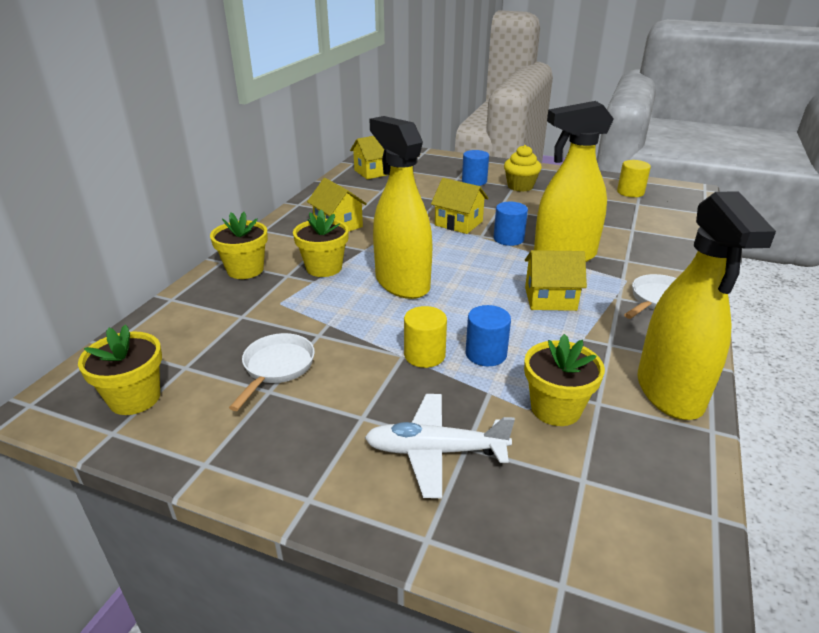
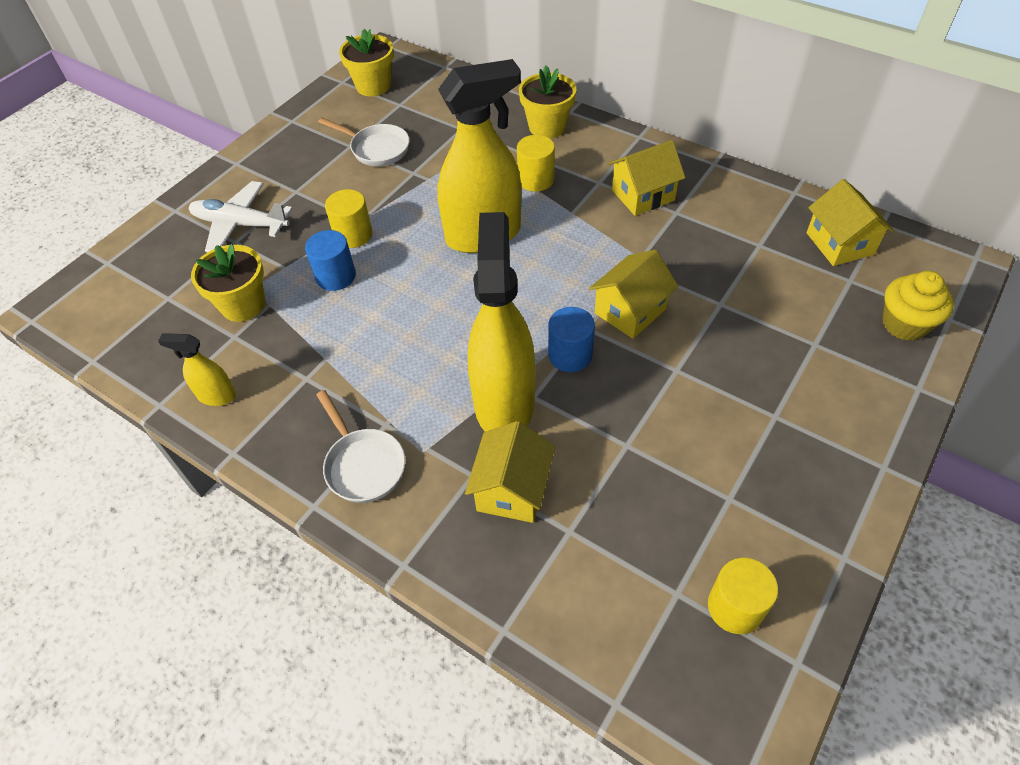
camera: 105 degrees right, 20 degrees up
(324, 268) = (536, 180): yellow flower pot -> yellow cylinder
(435, 451) = (240, 224): white plane -> white plane turned 90 degrees counterclockwise
(474, 181) = (798, 364): blue cylinder -> none
(520, 186) = (772, 425): yellow cupcake -> yellow cupcake (904, 324)
(550, 298) = (408, 354): yellow house -> yellow house (512, 489)
(669, 392) = (216, 396): yellow spray bottle -> yellow spray bottle, size x0.45

